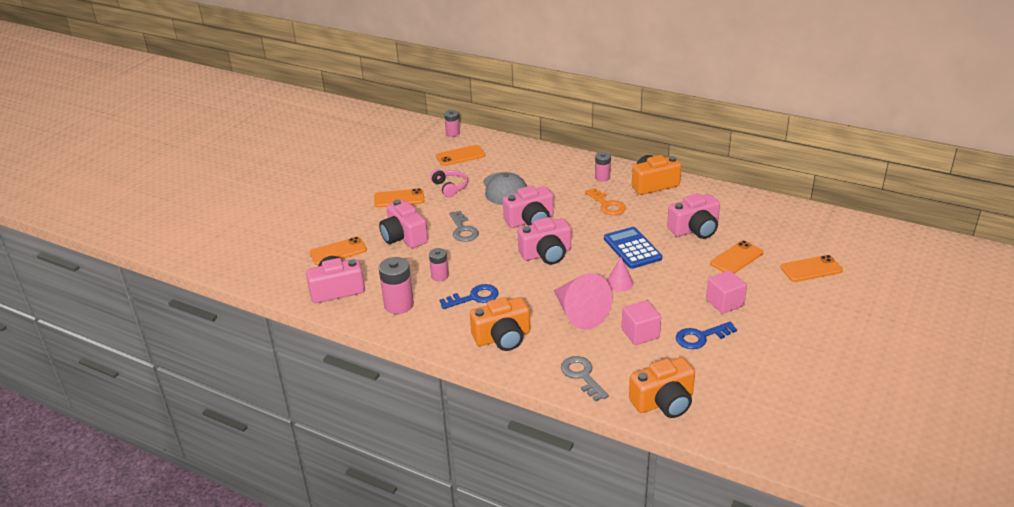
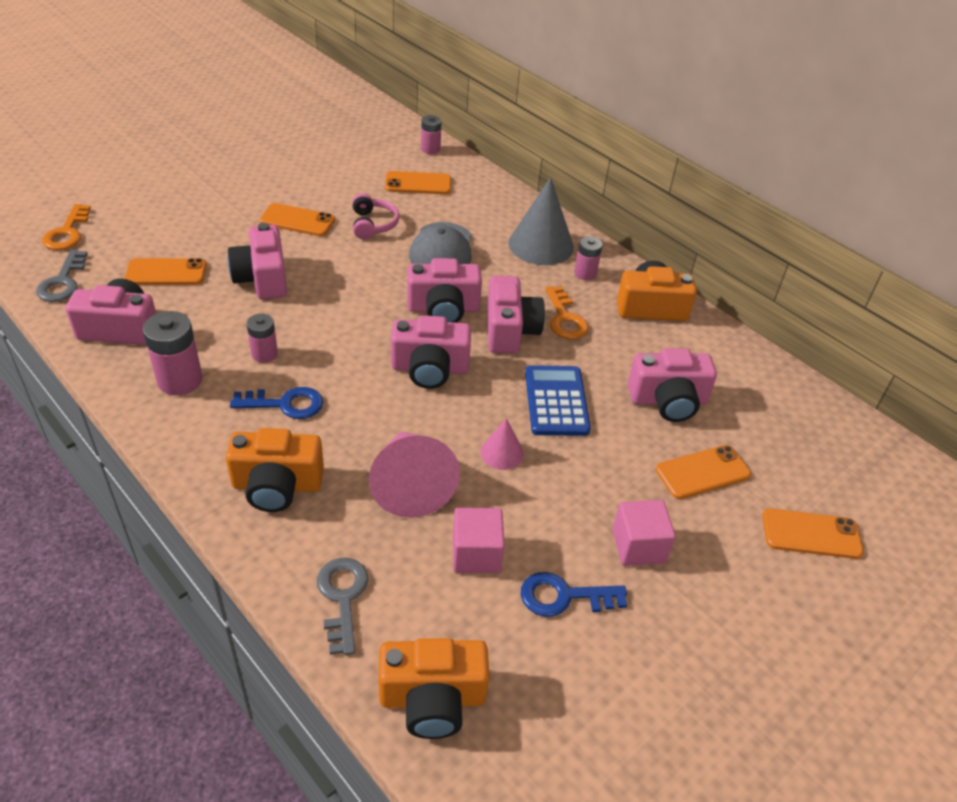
camera: 15 degrees right, 10 degrees up
(250, 248) = (67, 233): none -> orange key
(463, 230) = (345, 293): grey key -> grey key (63, 282)
(564, 169) = (541, 245): none -> grey cone
(579, 220) = (510, 330): none -> pink camera

